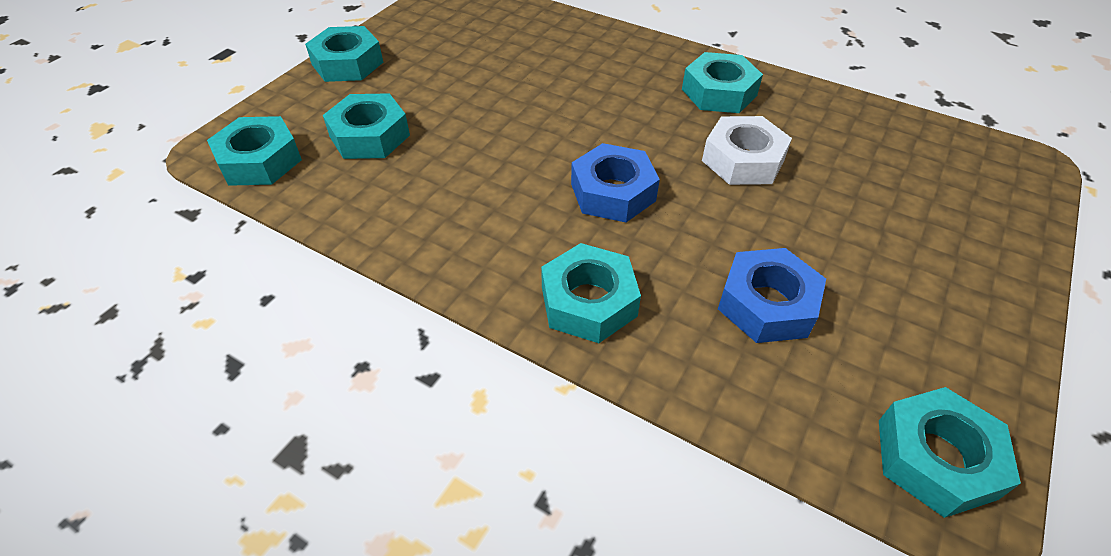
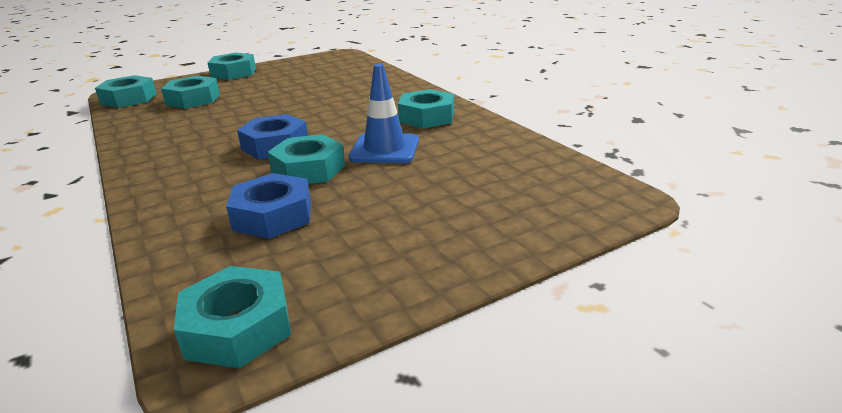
camera: 30 degrees right, 20 degrees down
(588, 302) = (174, 185): turquoise nut -> turquoise nut (308, 169)
(743, 160) = (384, 149): white nut -> blue traffic cone

